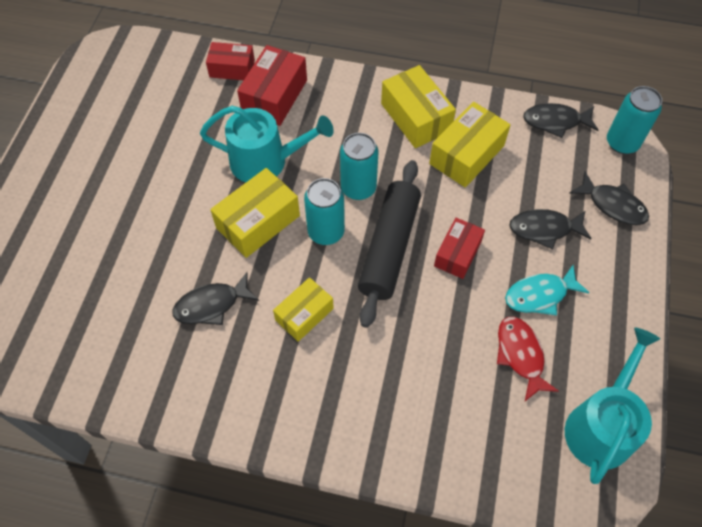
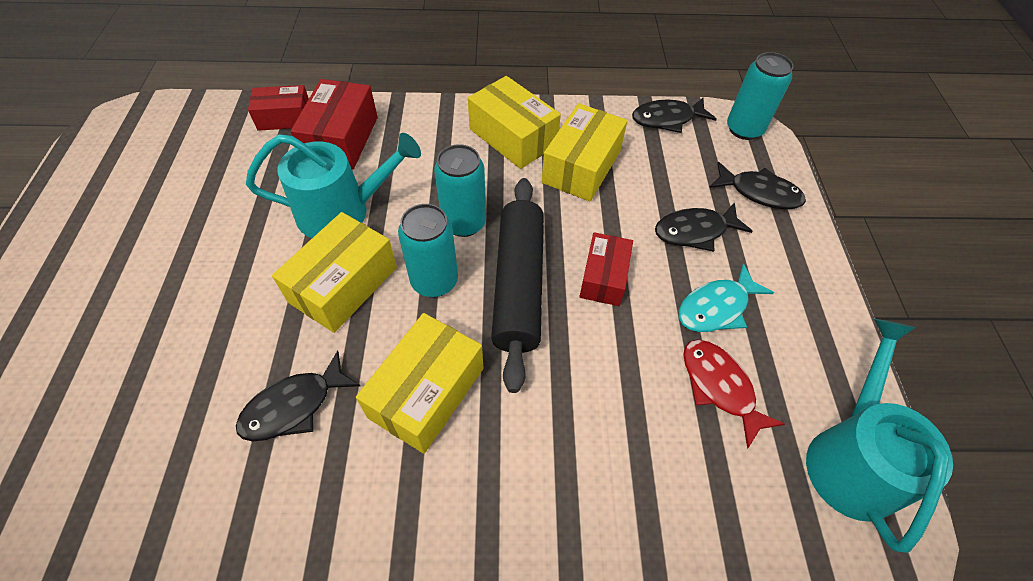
camera: 15 degrees left, 5 degrees down
(304, 314) = (427, 392): yellow box -> yellow box, size x1.52

